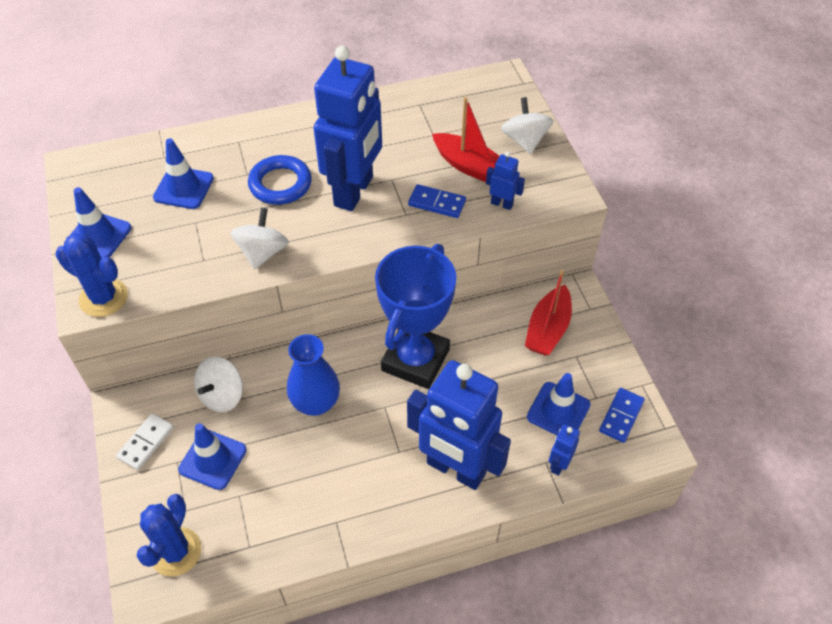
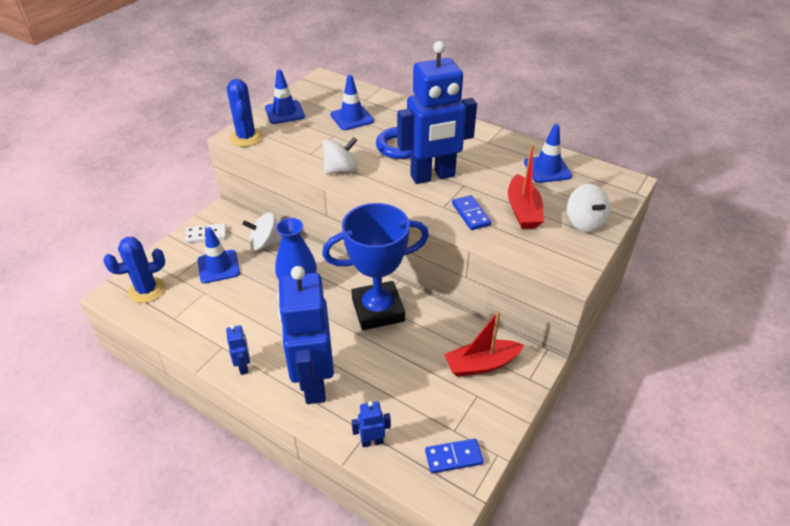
camera: 50 degrees right, 10 degrees down
(502, 204) = (511, 243): blue robot -> blue robot (244, 366)
(525, 140) = (584, 222): white spinning top -> white spinning top turned 120 degrees clockwise
(558, 411) = (417, 413): blue traffic cone -> blue traffic cone (547, 169)

